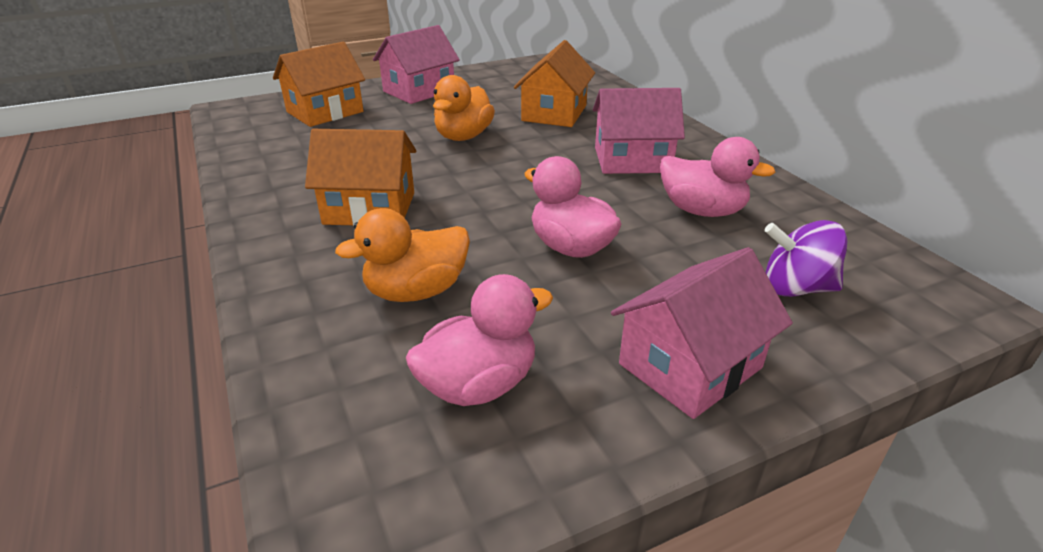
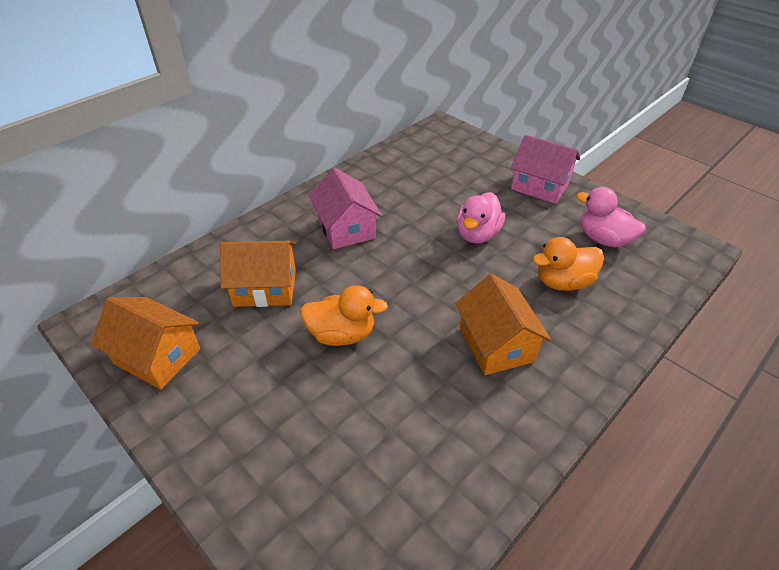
camera: 110 degrees left, 10 degrees up
(325, 112) = (319, 494): orange house -> orange house (157, 356)
(416, 291) = (563, 282): orange duck -> orange duck turned 120 degrees clockwise
(419, 91) = (223, 422): pink house -> none
(702, 211) = (404, 193): pink duck -> none
(796, 288) = (462, 163): purple spinning top -> none

